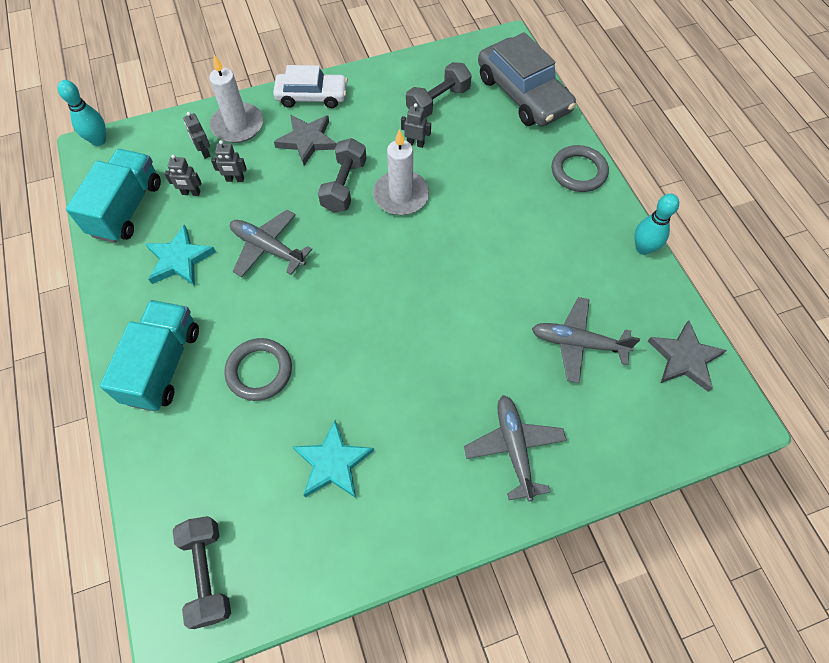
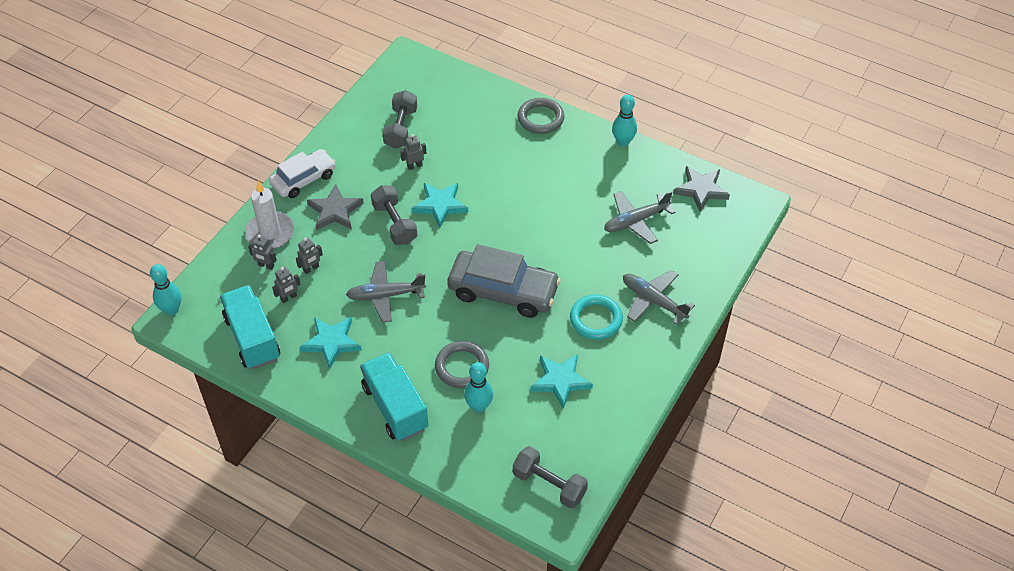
camera: 40 degrees left, 10 degrees down
(232, 425) = (479, 406): none -> turquoise bowling pin
(401, 195) = (440, 205): white candle -> turquoise star
(433, 422) = (596, 319): none -> turquoise ring
(523, 94) = (454, 88): grey car -> grey car (503, 291)

